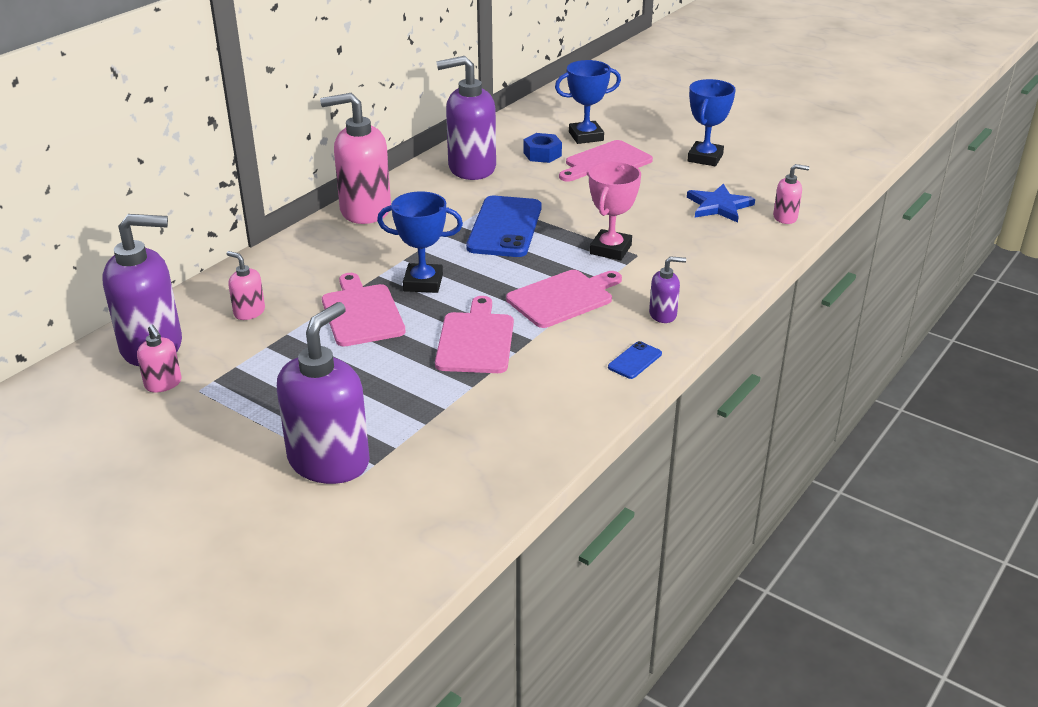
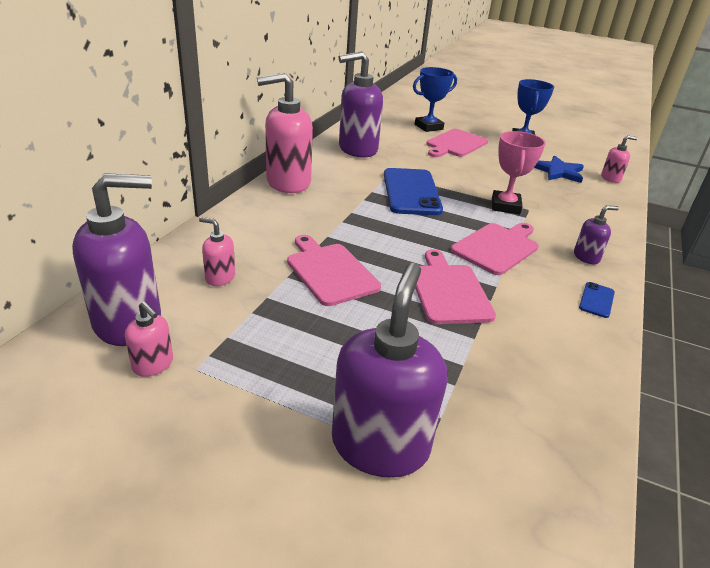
camera: 15 degrees left, 0 degrees up
(423, 283) = (371, 241): blue trophy -> none
(542, 154) = (405, 139): blue nut -> none

